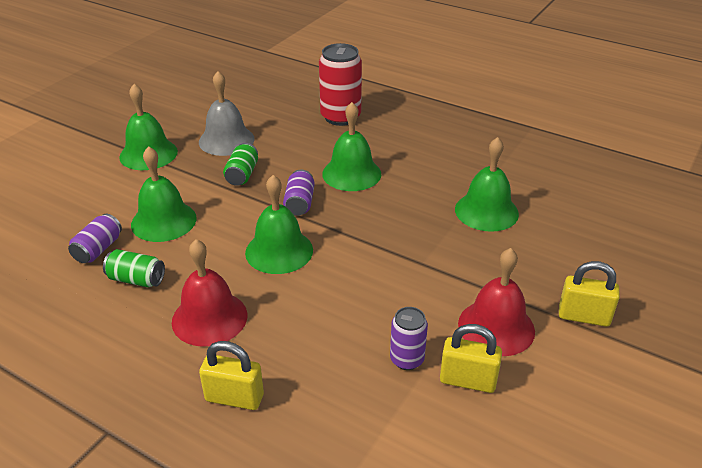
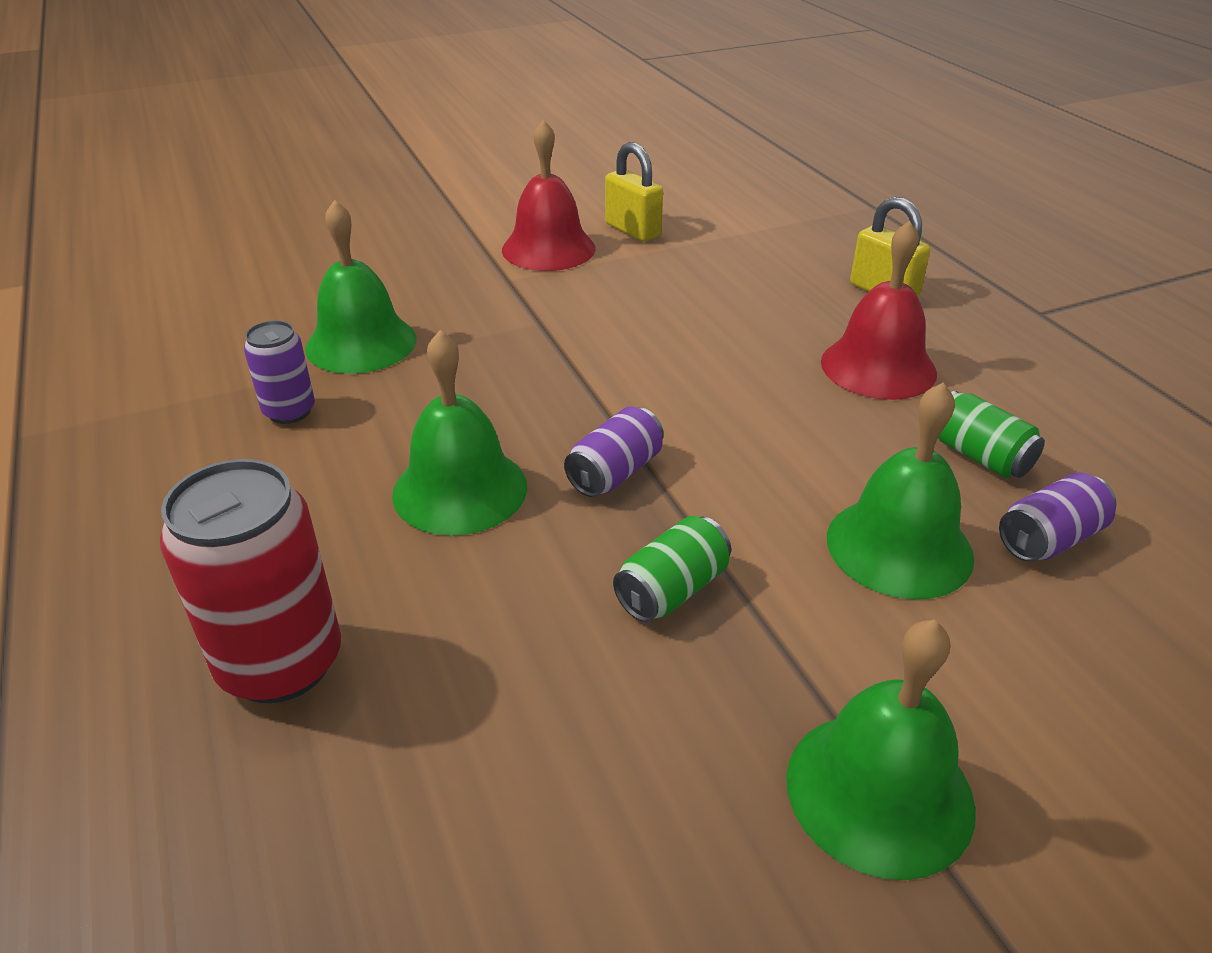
camera: 145 degrees left, 0 degrees up
(226, 140) = (632, 732): grey bell -> none
(279, 251) = (719, 410): green bell -> none
(407, 359) = (672, 259): purple can -> purple can (289, 411)
(583, 316) = (452, 227): yellow padlock -> none

